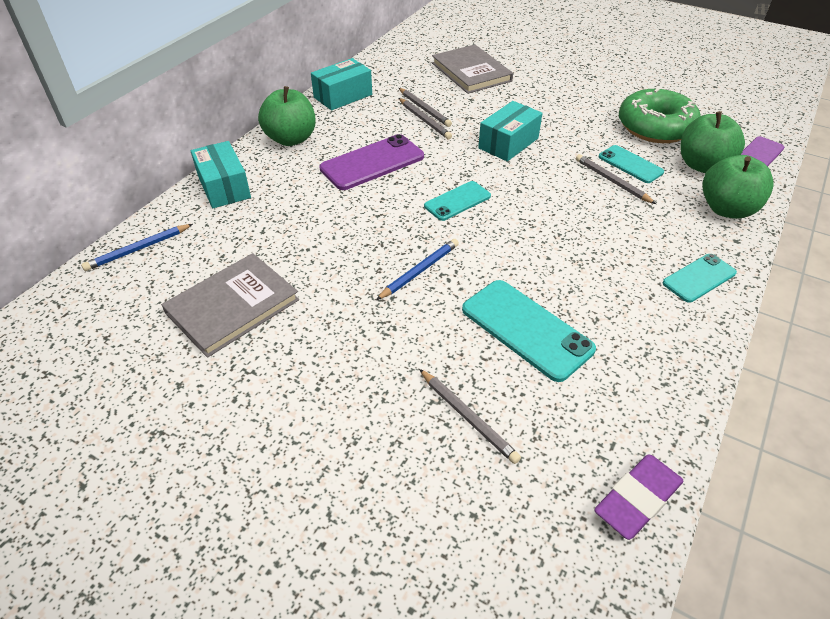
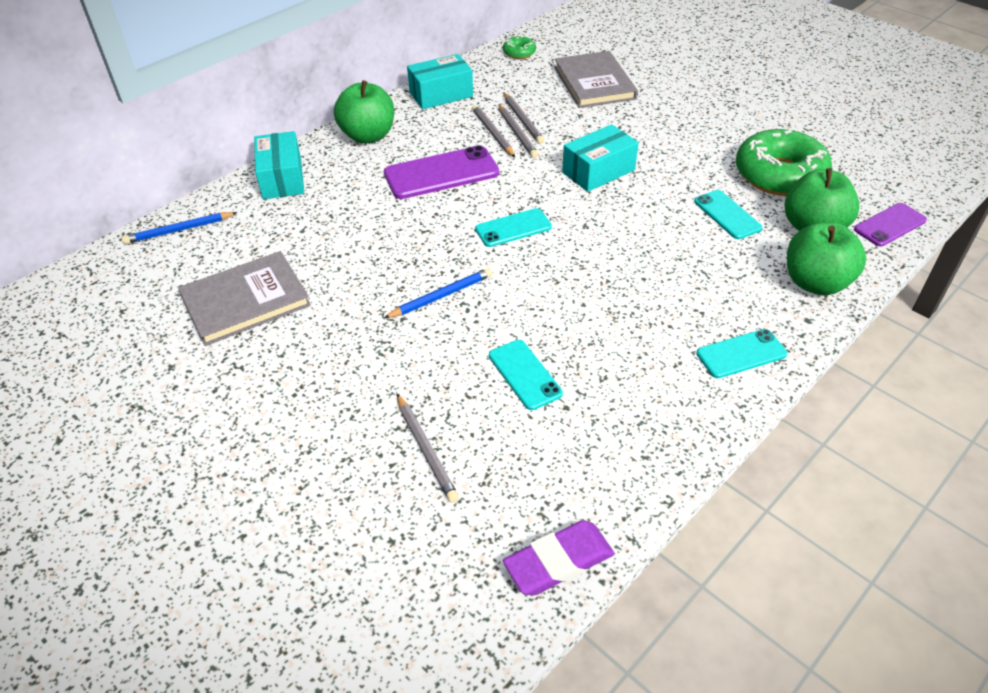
camera: 15 degrees right, 0 degrees up
(396, 54) = (519, 52): none -> green donut
(526, 329) = (524, 374): turquoise phone -> turquoise phone, size x0.62
(612, 181) = (696, 231): grey pencil -> grey pencil (492, 133)

